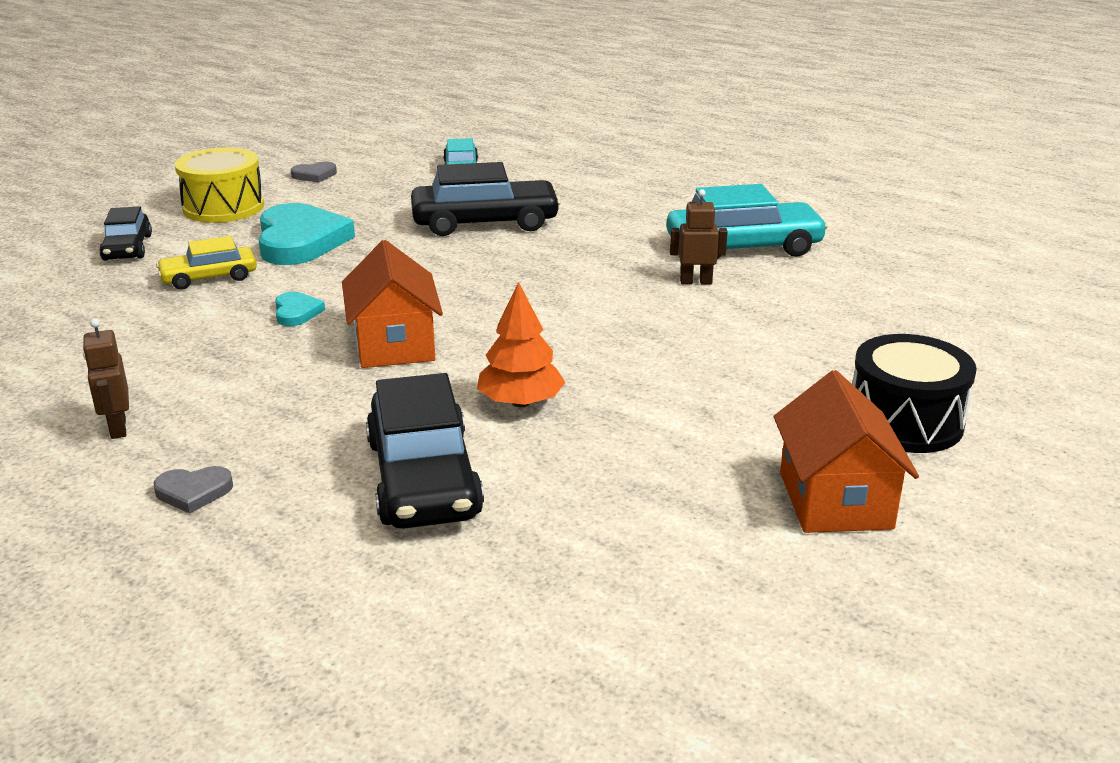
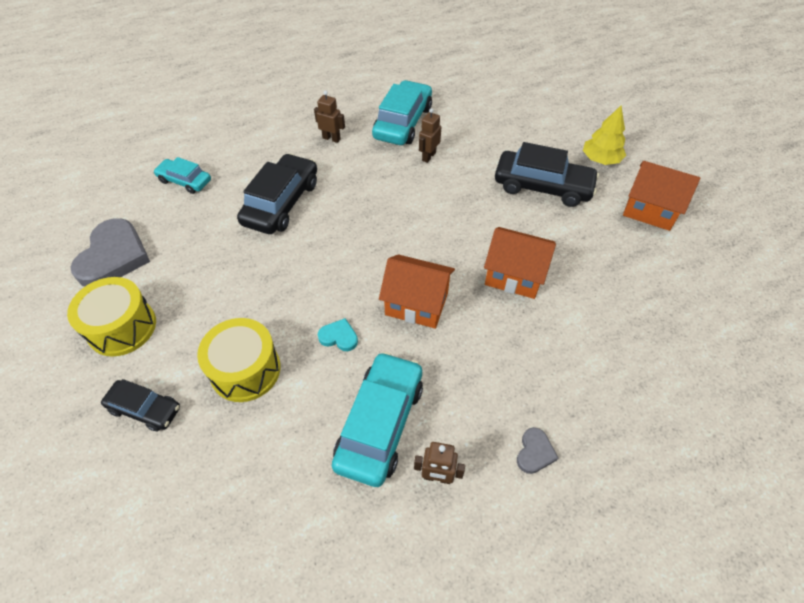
camera: 60 degrees left, 25 degrees up
(179, 371) = (380, 424): none -> turquoise car
(209, 277) = (245, 370): yellow car -> yellow drum
(300, 241) = (227, 301): turquoise heart -> none
(314, 175) = (113, 256): grey heart -> grey heart, size x2.19
(423, 478) = (568, 342): black car -> black car (542, 186)
(520, 402) = (514, 275): orange tree -> orange house
(641, 216) = (331, 138): none -> brown robot
(905, 421) = (600, 159): black drum -> yellow tree

